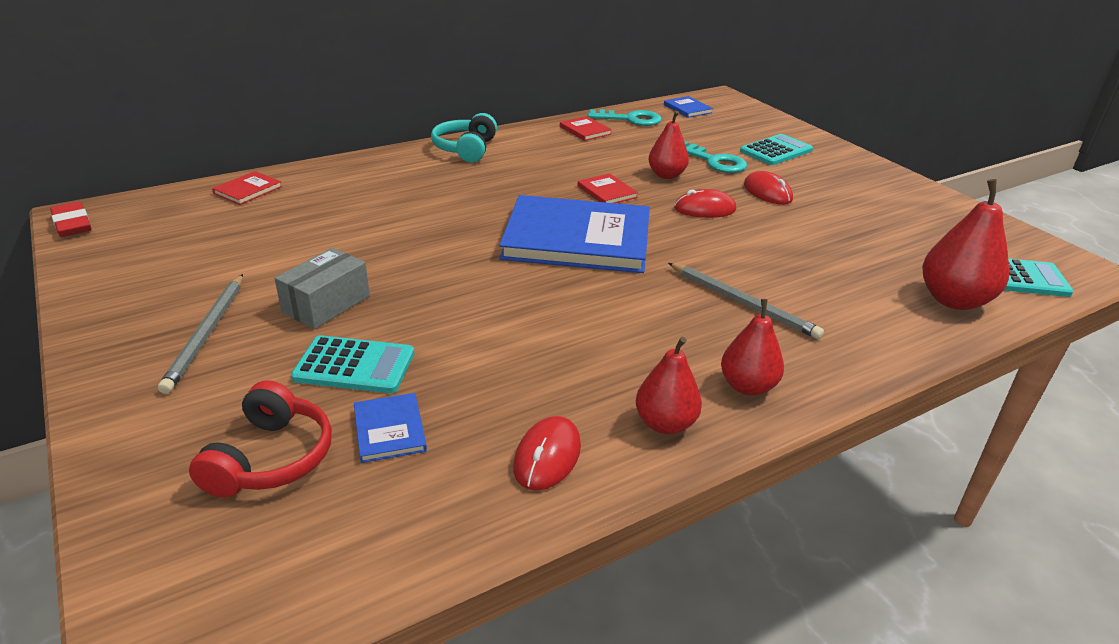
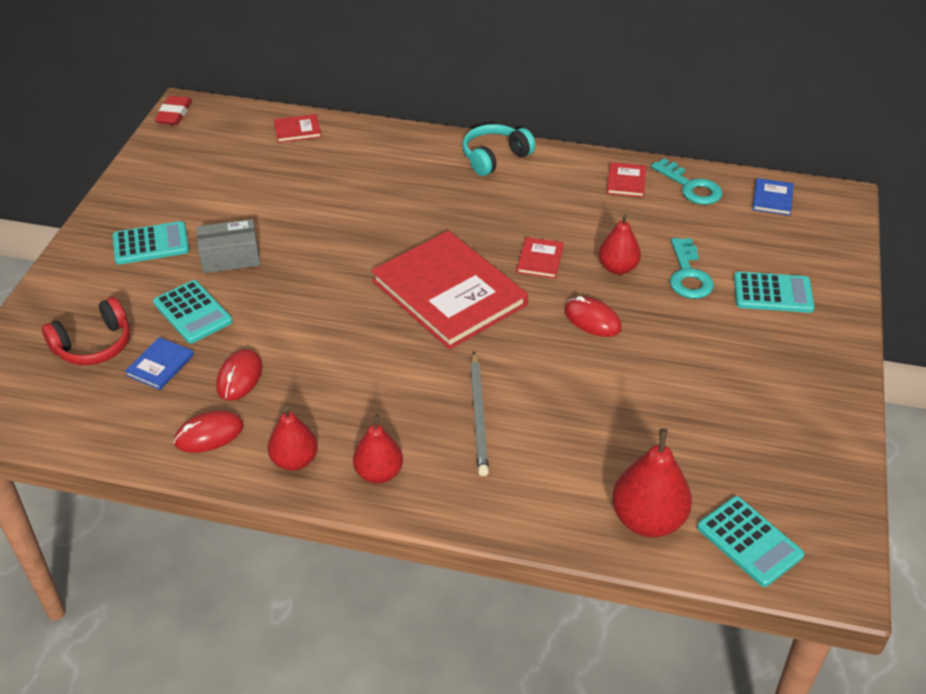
camera: 45 degrees right, 10 degrees up
(207, 334) = (151, 244): grey pencil -> turquoise calculator
(577, 239) = (449, 293): blue book -> red book
(767, 192) = (678, 333): red mouse -> red mouse (239, 377)

